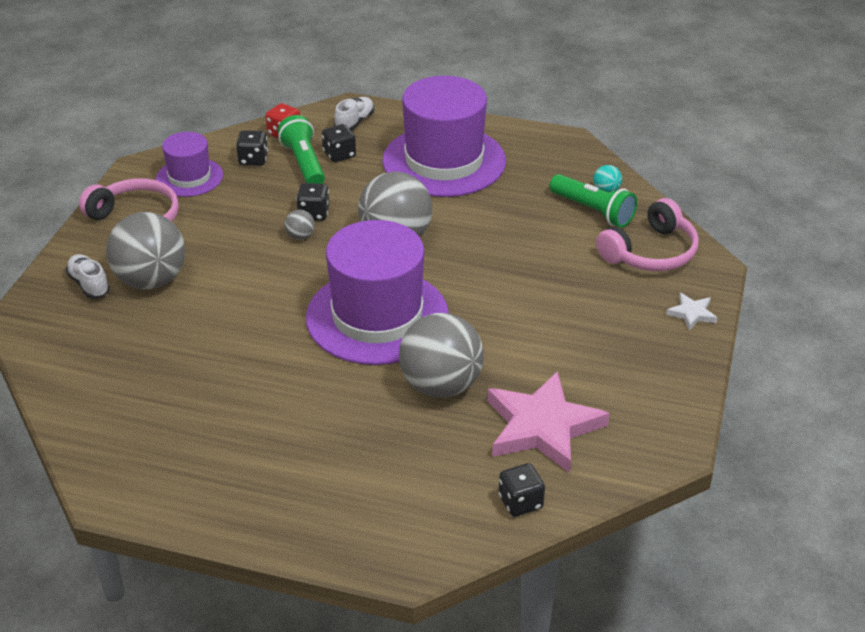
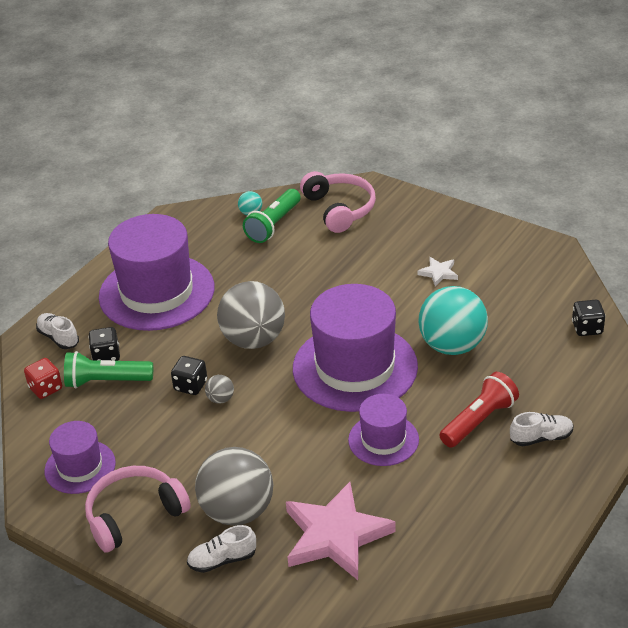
camera: 70 degrees left, 0 degrees up
(253, 160) = (78, 416): black dice -> none
(271, 358) = (383, 440): none -> purple hat
(305, 484) = (541, 438): none -> white shoe
(320, 427) = (479, 420): none -> red flashlight
(441, 385) = (452, 345): grey ball -> turquoise ball
(542, 427) = (514, 302): pink star -> pink star (335, 535)
(593, 211) = (273, 225): green flashlight -> green flashlight turned 150 degrees clockwise
(692, 313) = (418, 207): white star -> white star (438, 273)

